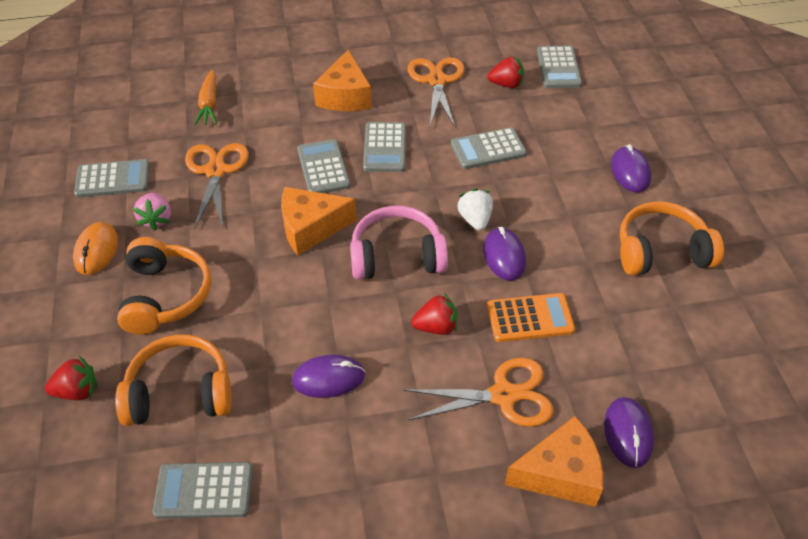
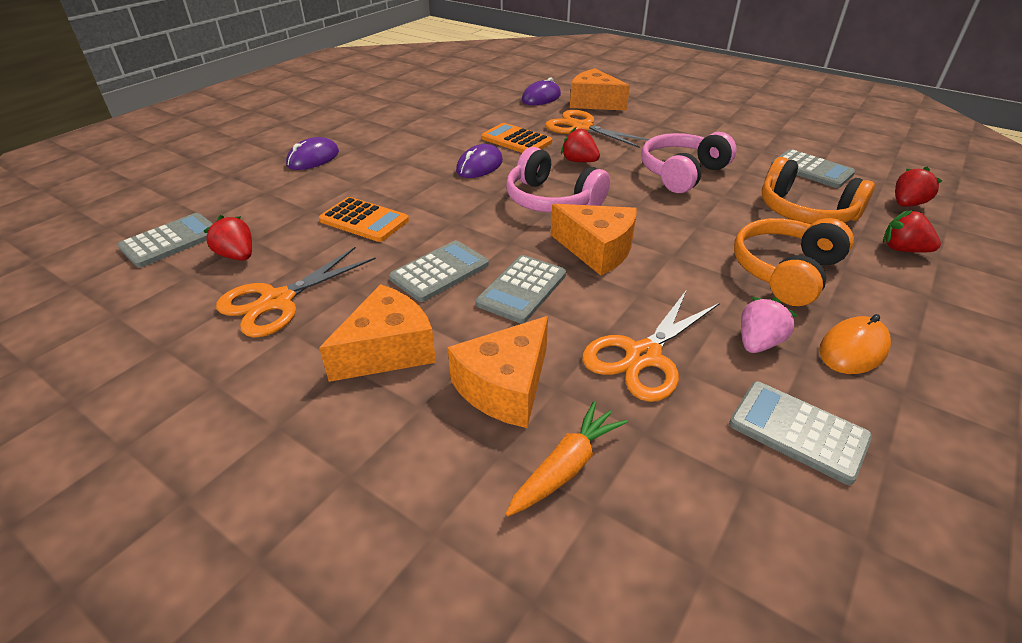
camera: 135 degrees left, 10 degrees down
(83, 484) = (907, 204): none -> red strawberry
(269, 115) = (505, 387): none -> orange cheese
(328, 378) = (682, 173): purple mouse -> pink headphones
(475, 219) = (462, 189): white strawberry -> none
(488, 149) = (364, 220): grey calculator -> orange calculator
(661, 251) = (389, 126): orange headphones -> none

